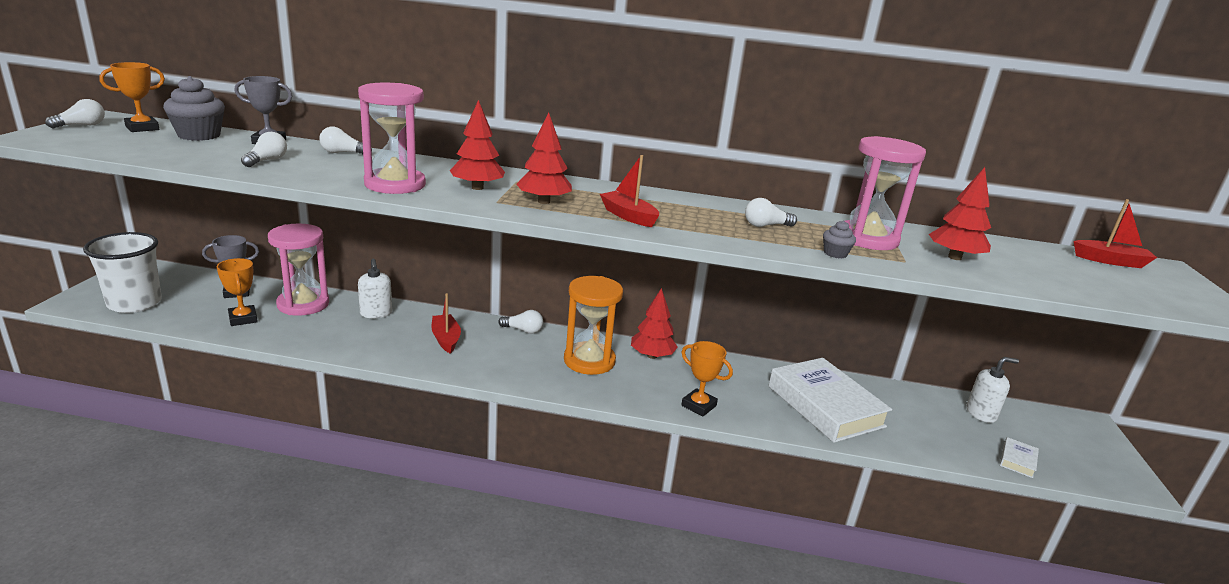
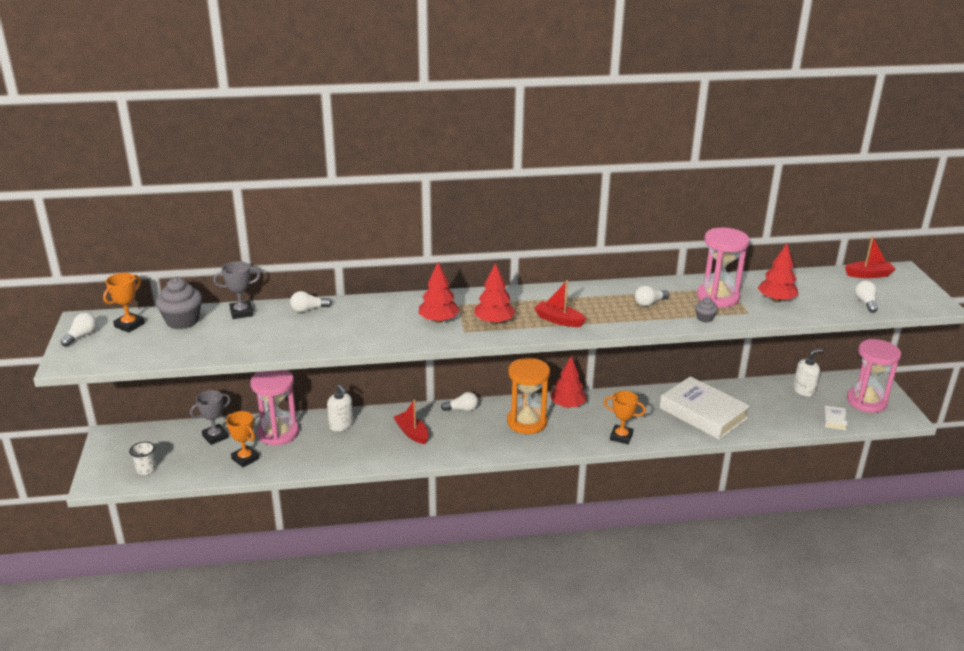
camera: 15 degrees left, 5 degrees up
(134, 303) = (146, 469): white cup -> white cup, size x0.47
(267, 161) = (267, 335): white light bulb -> white light bulb (865, 303)
(395, 184) = (381, 334): pink hourglass -> pink hourglass (866, 401)

